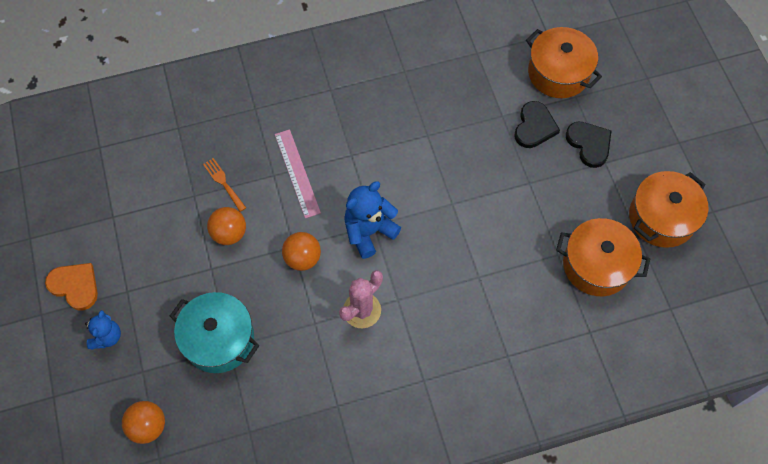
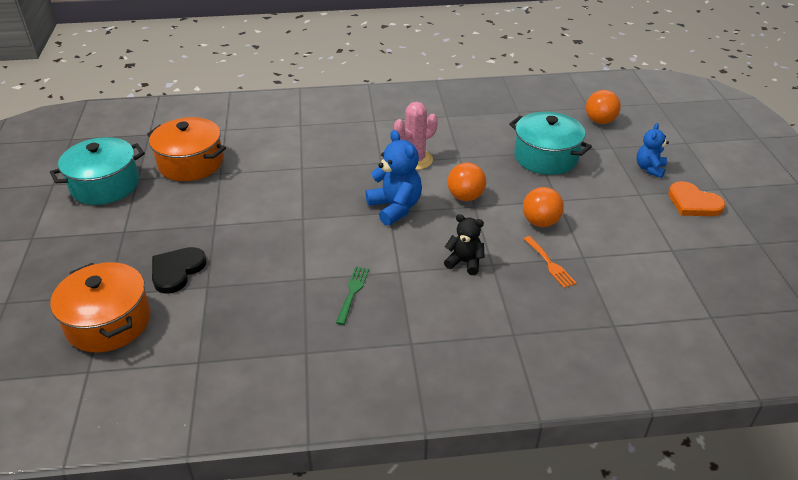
camera: 170 degrees left, 25 degrees down
(297, 173) = (464, 262): pink ruler -> black teddy bear
(369, 231) = (395, 208): blue teddy bear -> blue teddy bear turned 90 degrees counterclockwise
(384, 127) = (352, 292): none -> green fork
(589, 144) = (128, 248): black heart -> none
(661, 218) = (105, 185): orange pot -> turquoise pot

